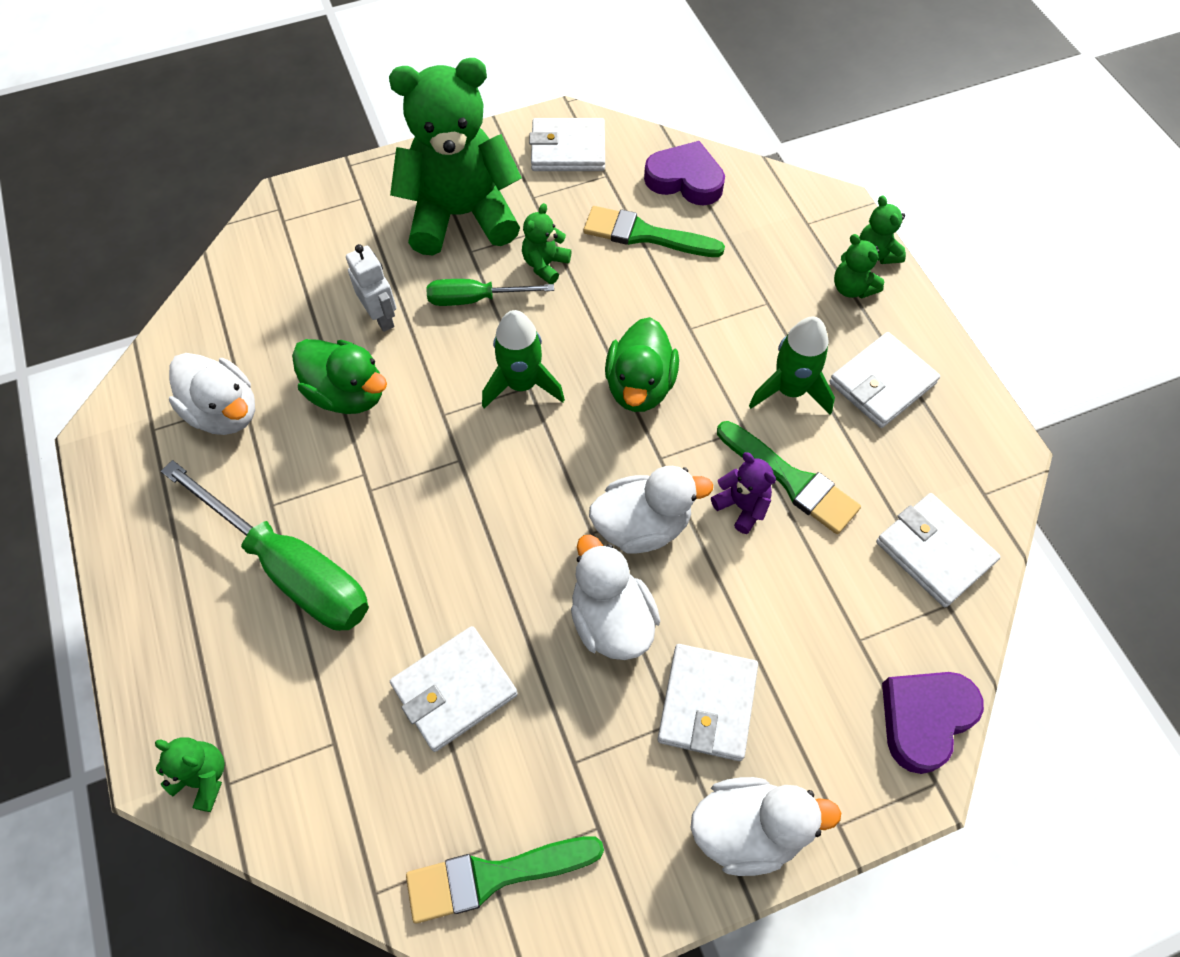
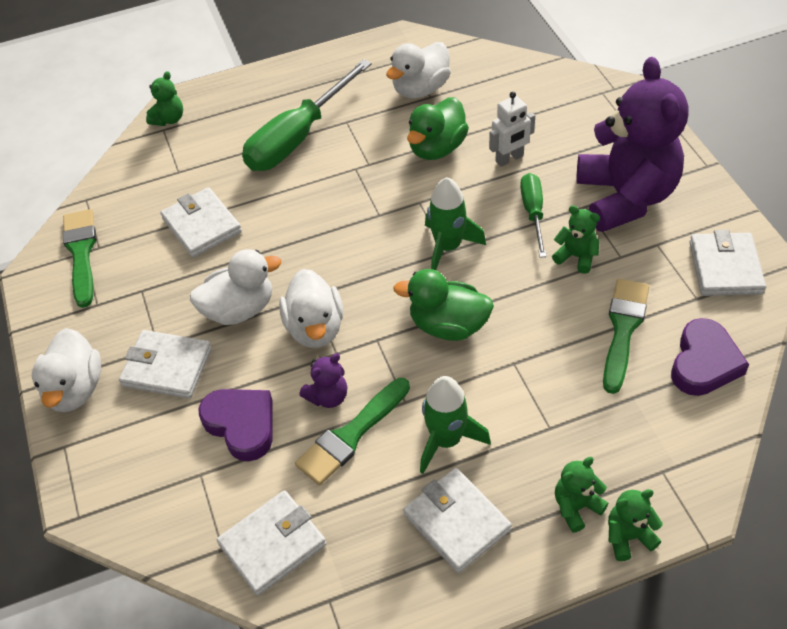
camera: 95 degrees right, 10 degrees down
(461, 215) = (625, 197): green teddy bear -> purple teddy bear
(924, 719) = (128, 515): purple heart -> purple heart (241, 425)

